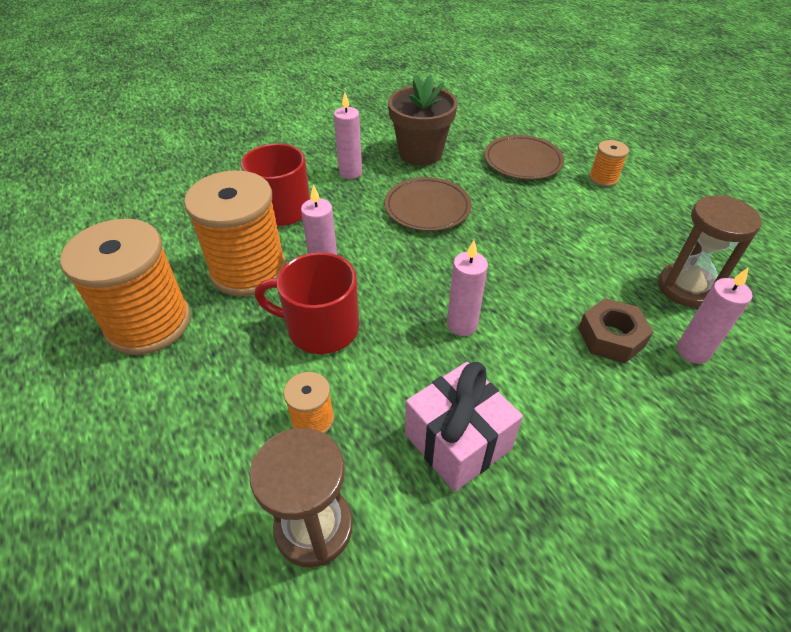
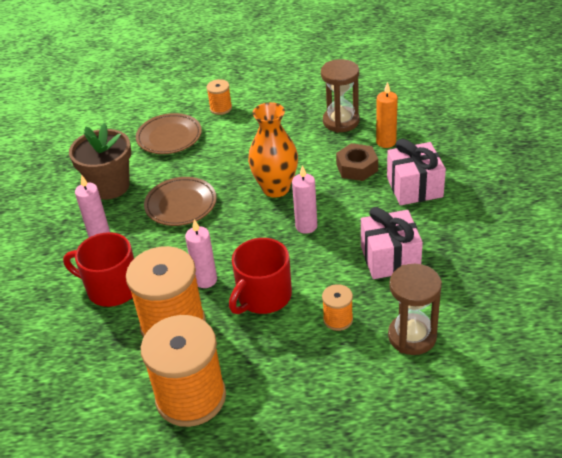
camera: 60 degrees left, 5 degrees down
(508, 272) = (276, 188): none -> orange vase
(626, 422) = (414, 187): none -> pink gift
(692, 351) = (386, 142): pink candle -> orange candle

